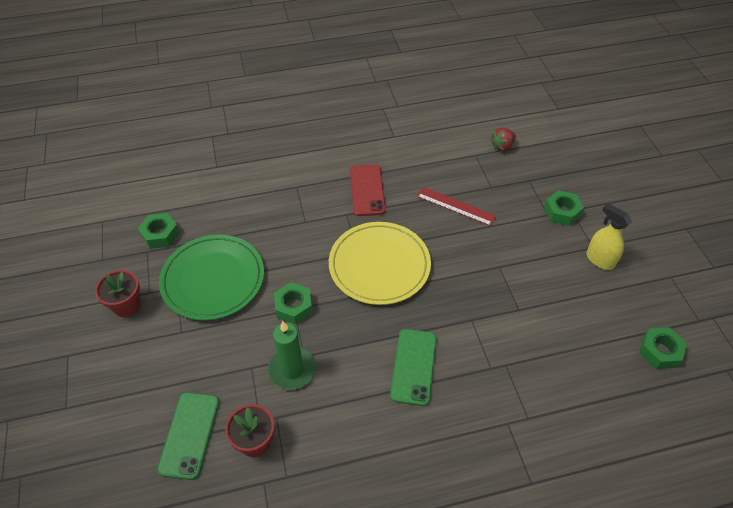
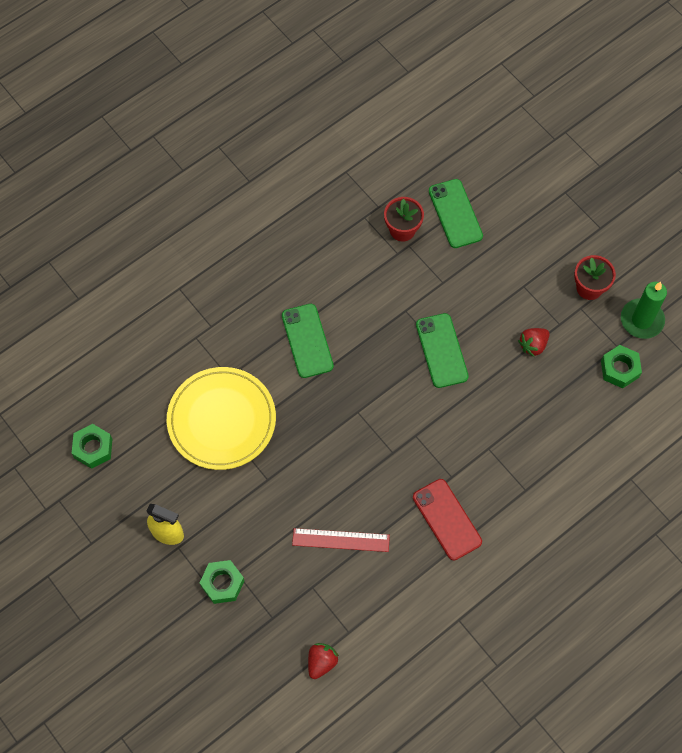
camera: 155 degrees right, 15 degrees up
(213, 279) = (533, 345): green plate -> red strawberry
(292, 369) = (408, 295): green candle -> green candle (641, 320)
(293, 307) = (441, 350): green nut -> green phone
(379, 265) = (386, 429): yellow plate -> yellow plate (221, 420)

